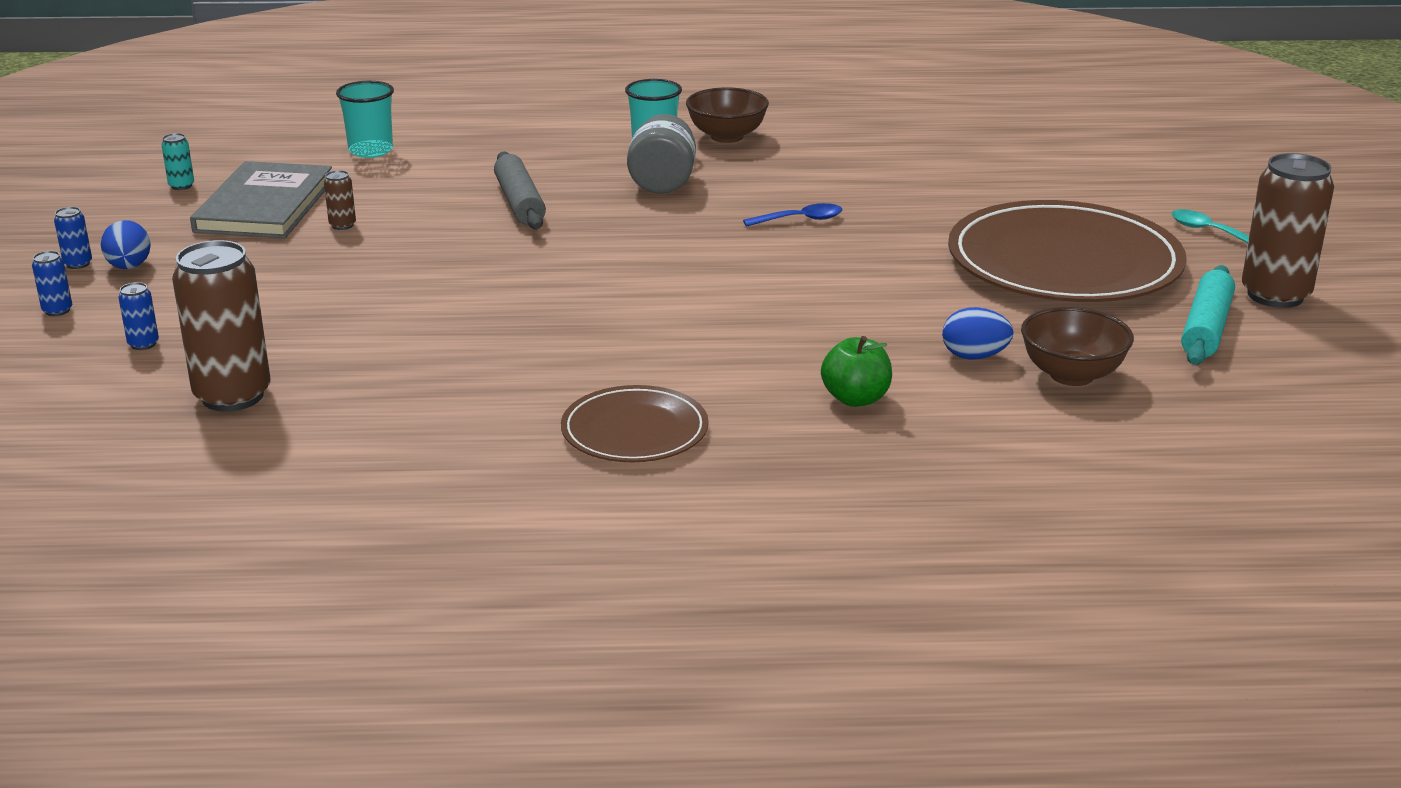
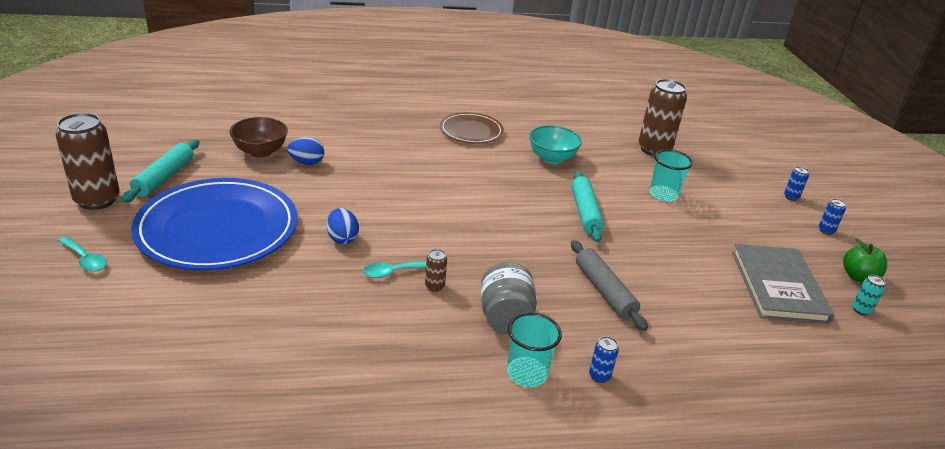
camera: 170 degrees right, 5 degrees up
(129, 267) = (794, 228): blue egg -> blue egg (342, 238)
(143, 344) = (724, 176): blue can -> blue can (599, 376)
(342, 225) = (707, 265): brown can -> brown can (434, 286)
(371, 151) = (770, 364): turquoise cup -> turquoise cup (663, 195)
(480, 285) = (585, 212): none -> turquoise rolling pin
(481, 373) = (552, 158): none -> turquoise bowl
(727, 136) = (462, 399): brown bowl -> none
(800, 220) = (393, 272): blue spoon -> turquoise spoon
(856, 399) = (372, 142): green apple -> green apple (858, 277)
(1064, 262) = (217, 229): brown plate -> blue plate

